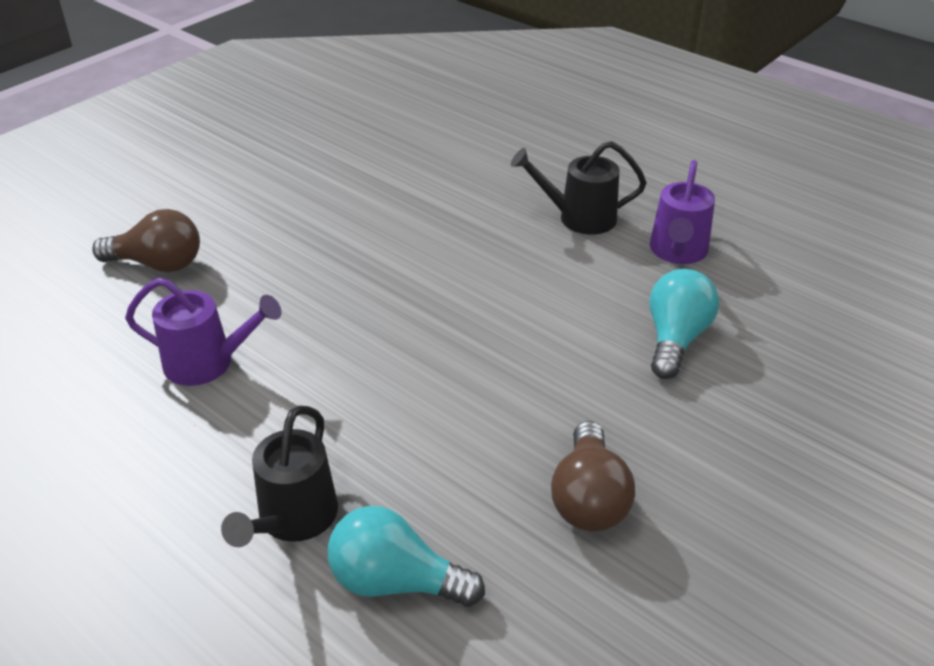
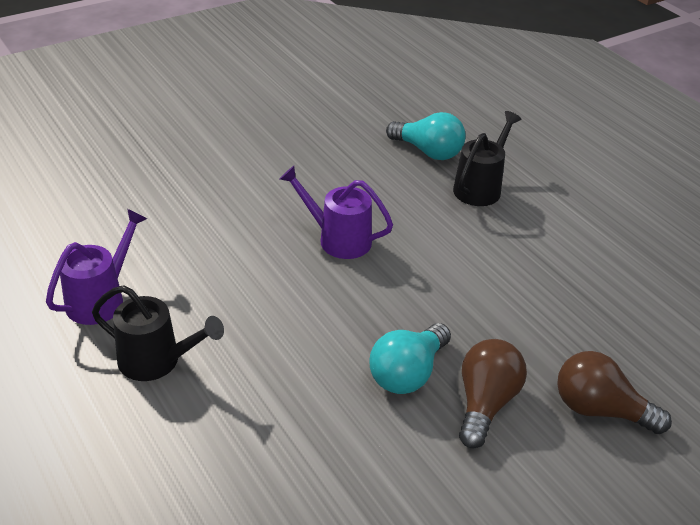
camera: 165 degrees left, 0 degrees up
(208, 363) = (539, 294): purple watering can -> purple watering can (337, 239)
(588, 498) = (306, 160): brown light bulb -> brown light bulb (485, 403)
(675, 339) = (176, 229): turquoise light bulb -> turquoise light bulb (408, 373)

